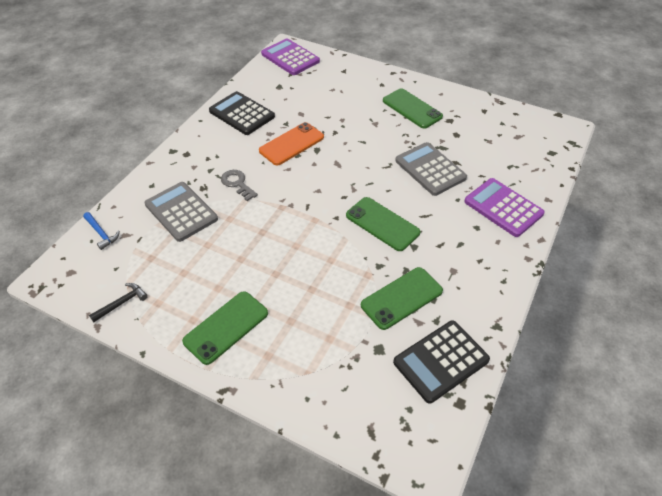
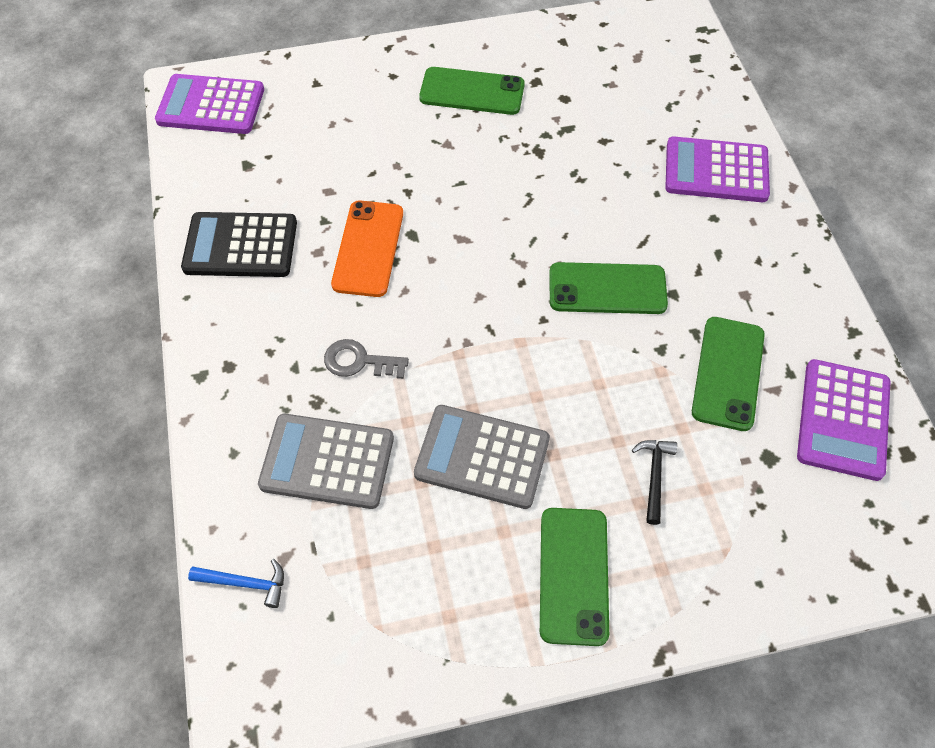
camera: 40 degrees left, 10 degrees up
(122, 303) = (400, 657): black hammer -> black hammer (654, 476)
(430, 169) = (584, 171): grey calculator -> grey calculator (482, 457)
(441, 361) = (843, 419): black calculator -> purple calculator

